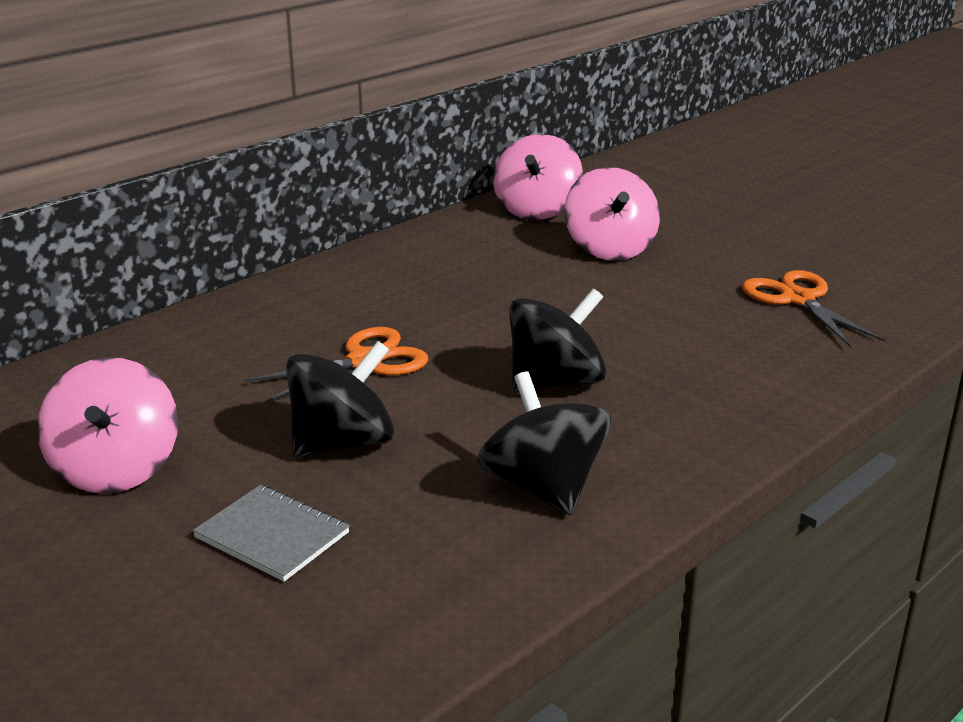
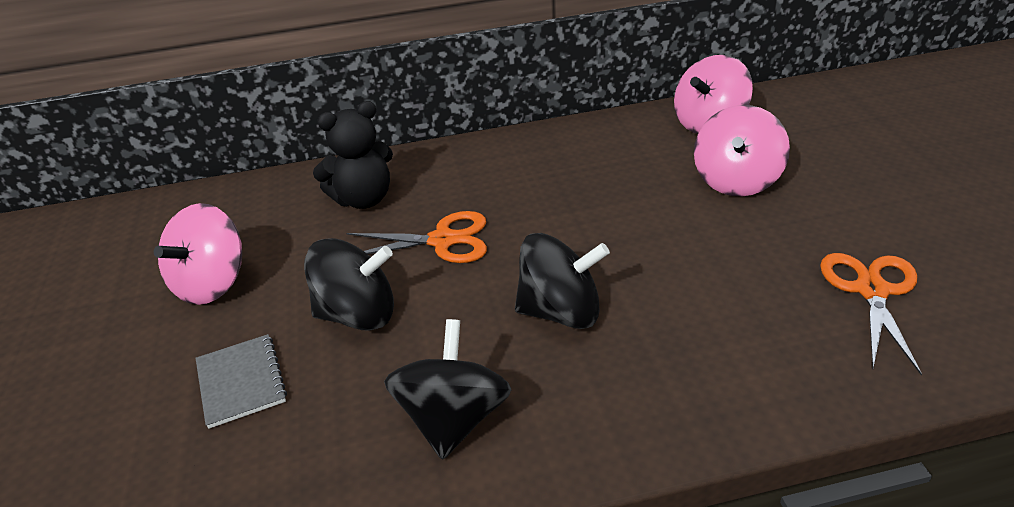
camera: 35 degrees right, 10 degrees up
(223, 349) = (363, 199): none -> black teddy bear

